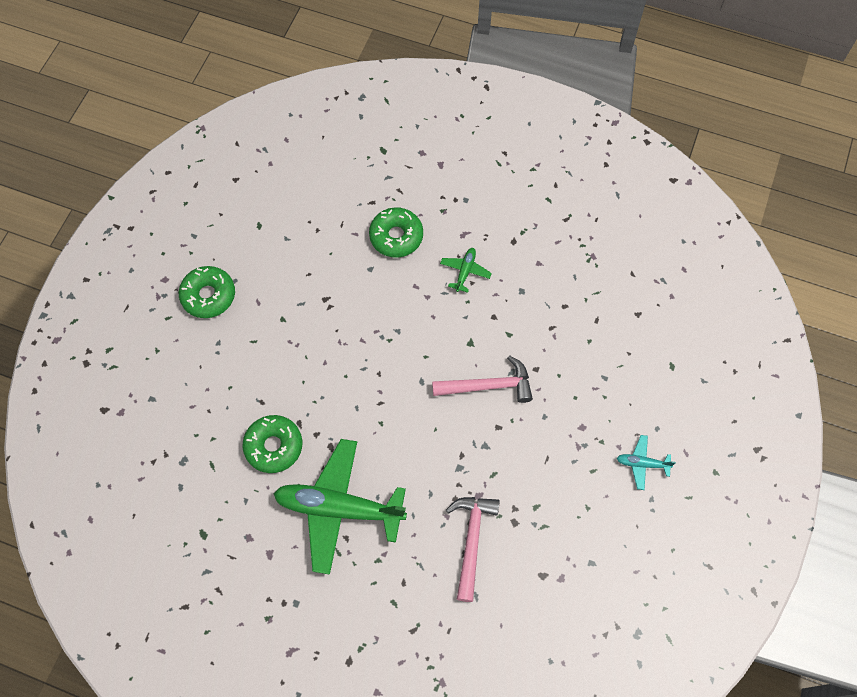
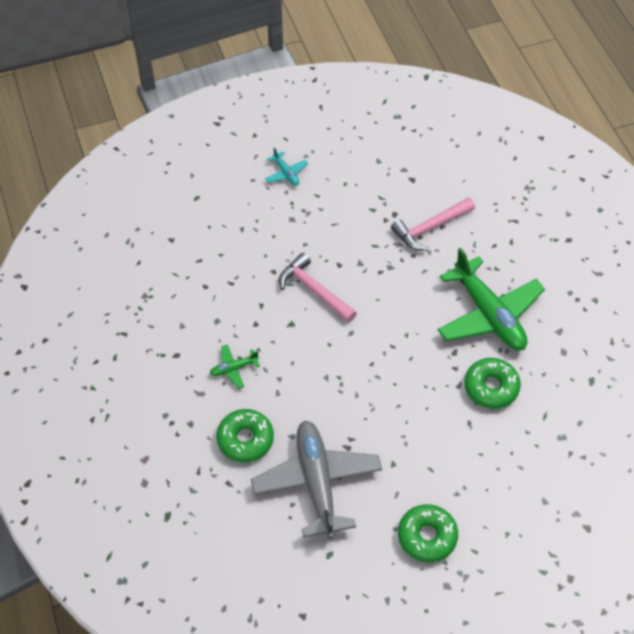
camera: 130 degrees left, 10 degrees down
(317, 257) = (317, 482): none -> grey plane

